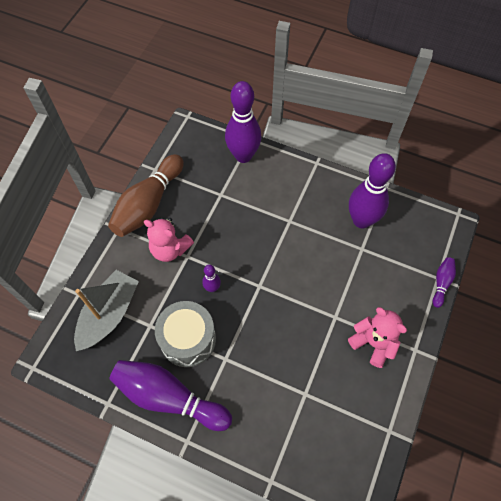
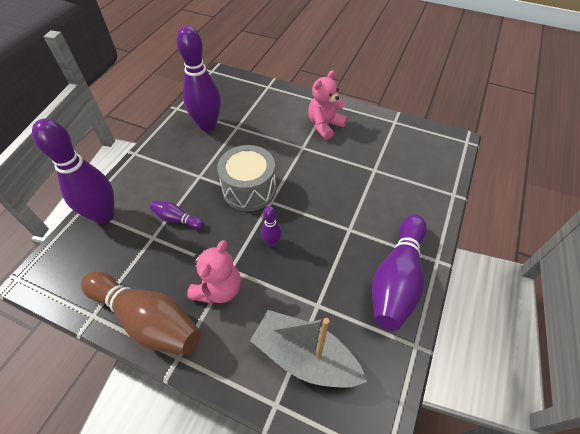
camera: 90 degrees left, 10 degrees down
(188, 339) = (331, 264): grey drum -> grey drum (249, 189)
(441, 283) = (272, 85): purple bowling pin -> purple bowling pin (177, 219)

